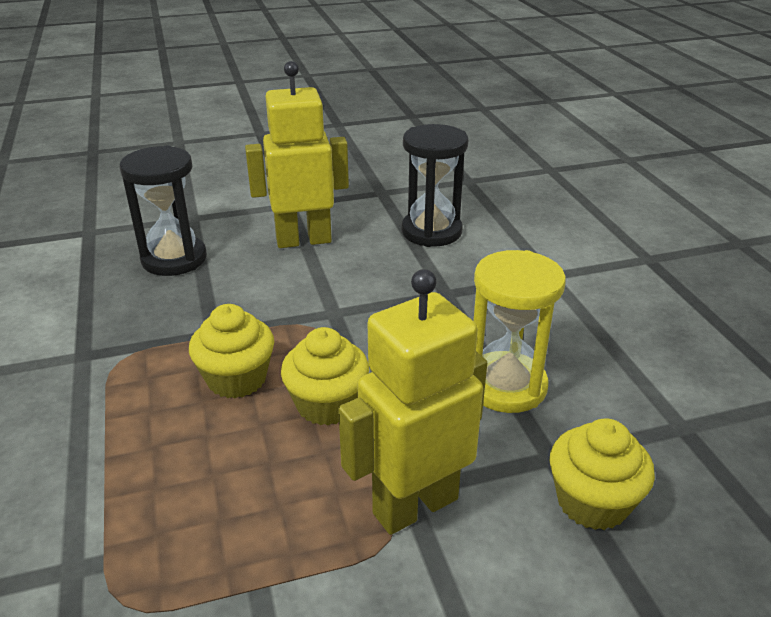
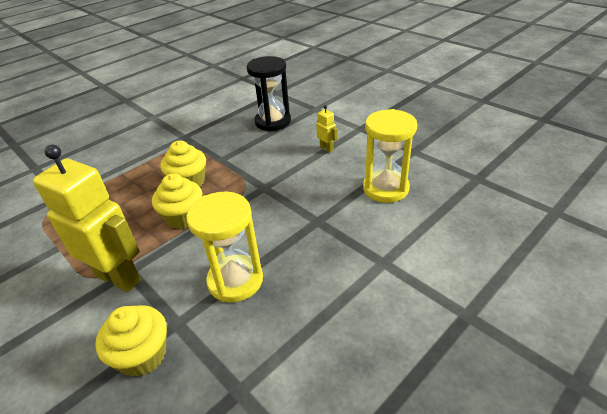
camera: 65 degrees right, 5 degrees up
(303, 240) = (326, 148): yellow robot -> yellow robot, size x0.42
(431, 231) = (385, 188): black hourglass -> yellow hourglass

